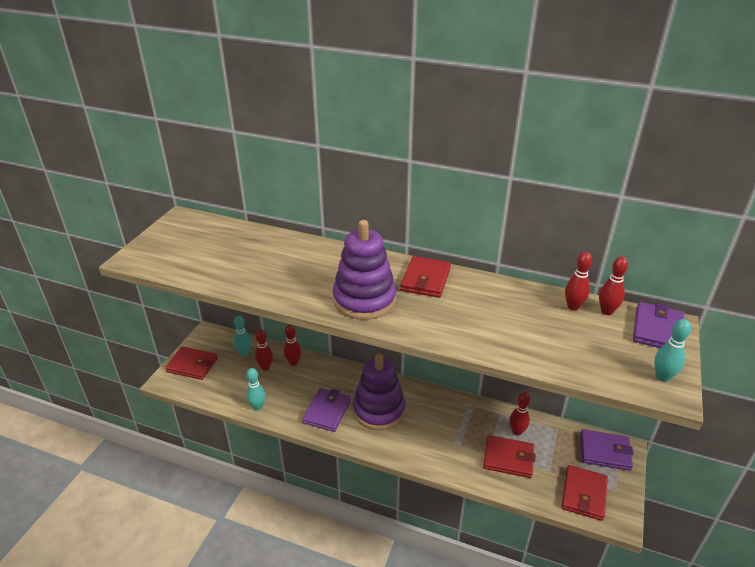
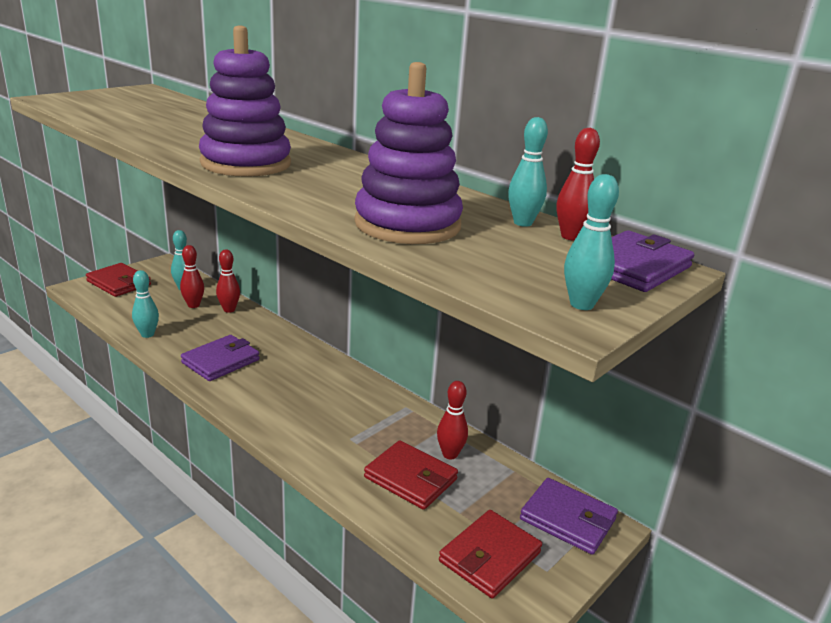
camera: 20 degrees right, 10 degrees down
(379, 410) = (284, 378): purple stacking toy -> purple stacking toy (407, 225)
(425, 280) = (346, 167): red wallet -> none
(573, 306) = (523, 223): red bowling pin -> turquoise bowling pin

